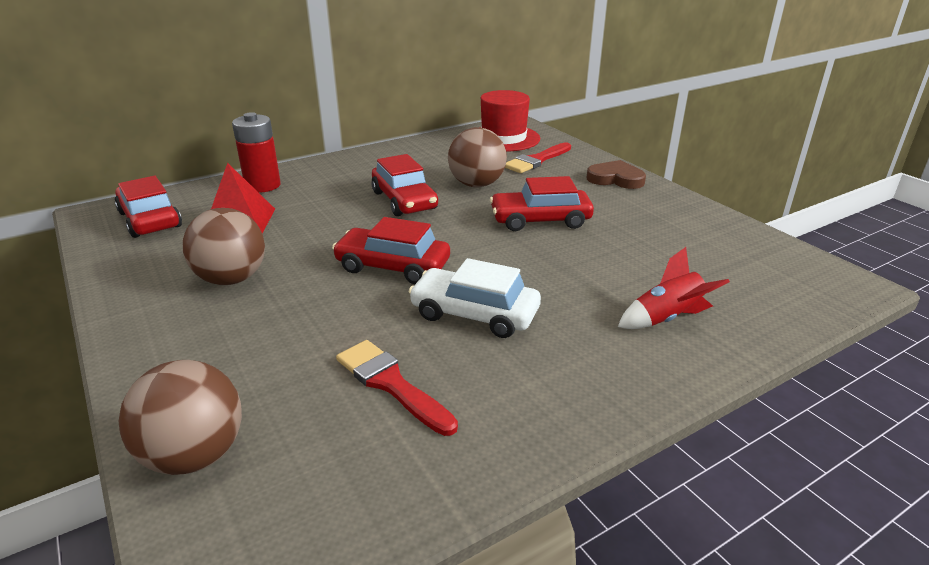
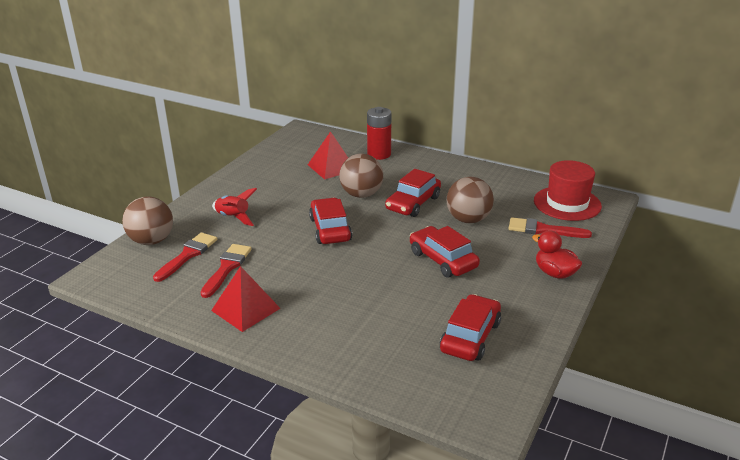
camera: 60 degrees right, 0 degrees up
(150, 219) = (308, 145): red car -> red car (470, 336)
(232, 279) = (275, 191): brown ball -> brown ball (361, 194)
(302, 419) = (188, 255): none -> red brush
(474, 314) = (305, 271): white car -> none
(525, 395) = (245, 309): none -> red pyramid
(615, 179) = (555, 273): brown heart -> red duck
(666, 319) = (360, 341): red rocket -> red rocket (233, 217)

